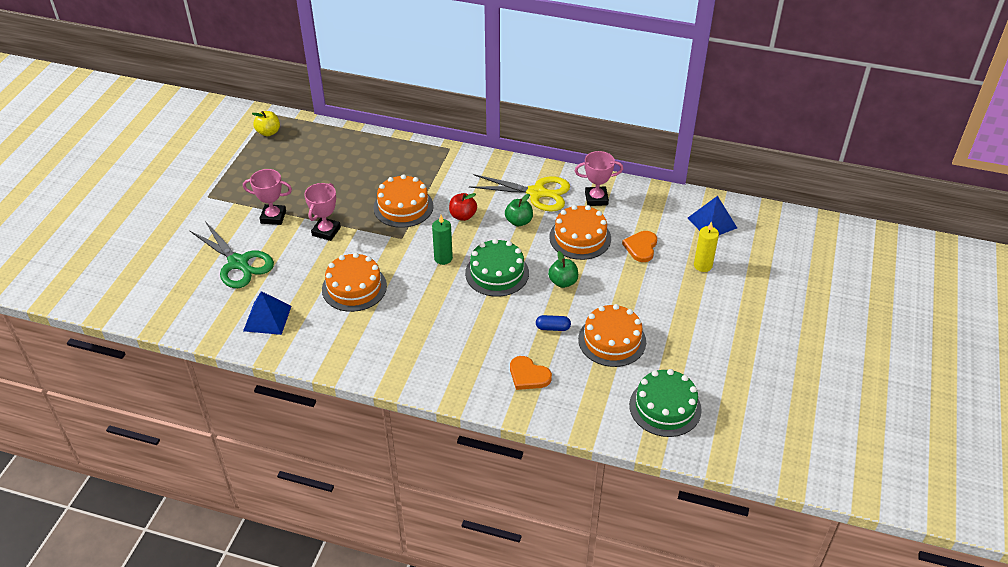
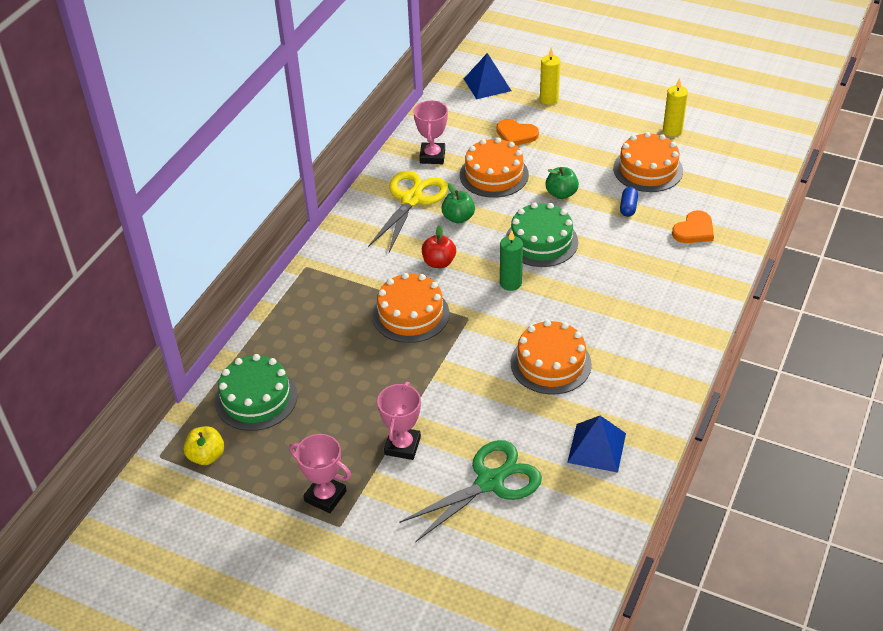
camera: 80 degrees left, 0 degrees up
(326, 231) = (443, 389): pink trophy -> pink trophy (325, 496)
(665, 407) = (734, 147): green cake -> green cake (256, 398)
(679, 358) = (672, 130): none -> yellow candle

